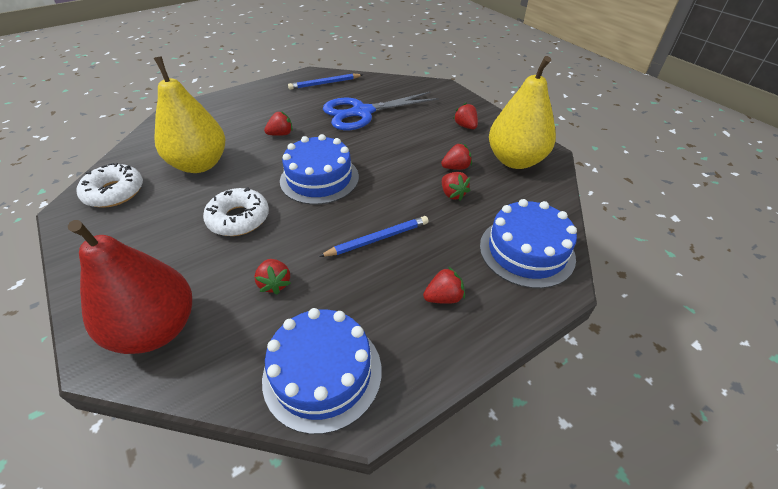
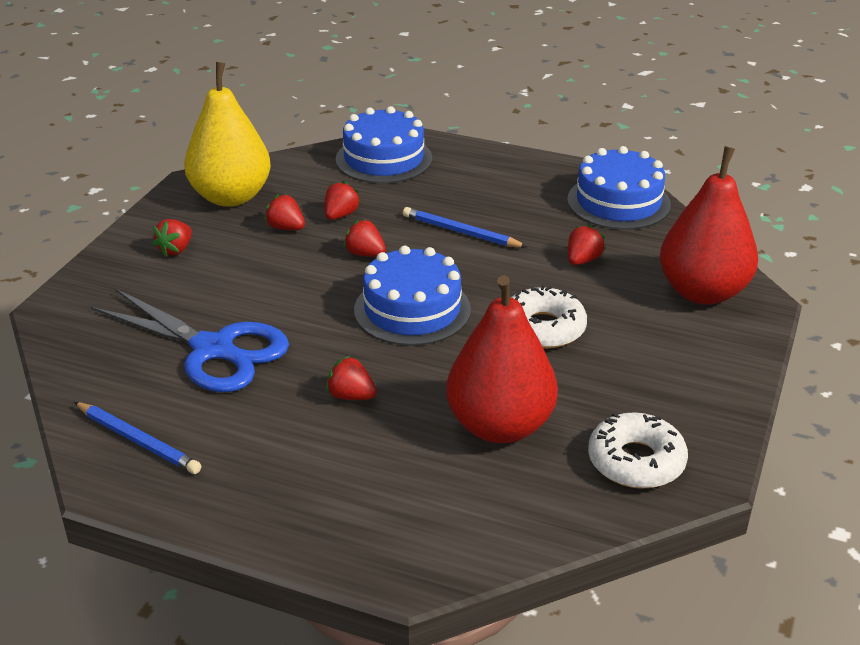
camera: 125 degrees left, 10 degrees down
(200, 164) = (500, 426): yellow pear -> red pear
(443, 297) = (486, 179): red strawberry -> red strawberry (365, 254)

